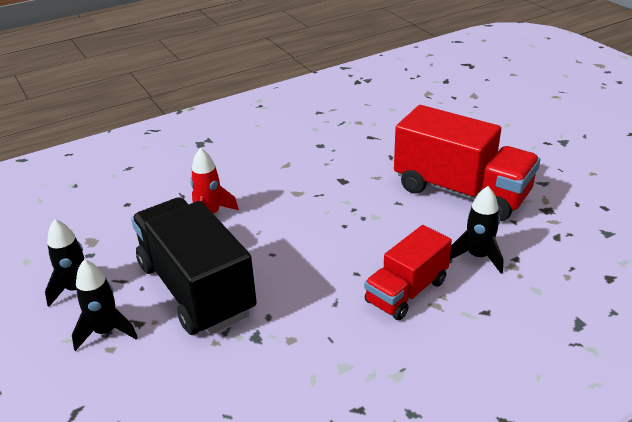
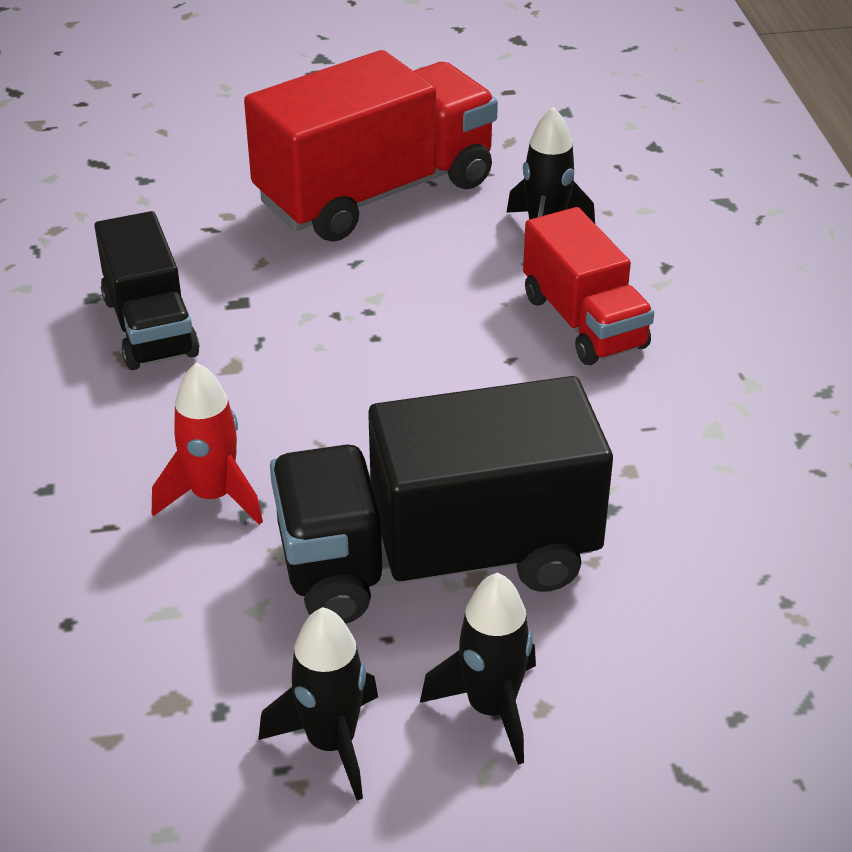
camera: 70 degrees left, 5 degrees up
(310, 164) = (150, 327): none -> black truck

